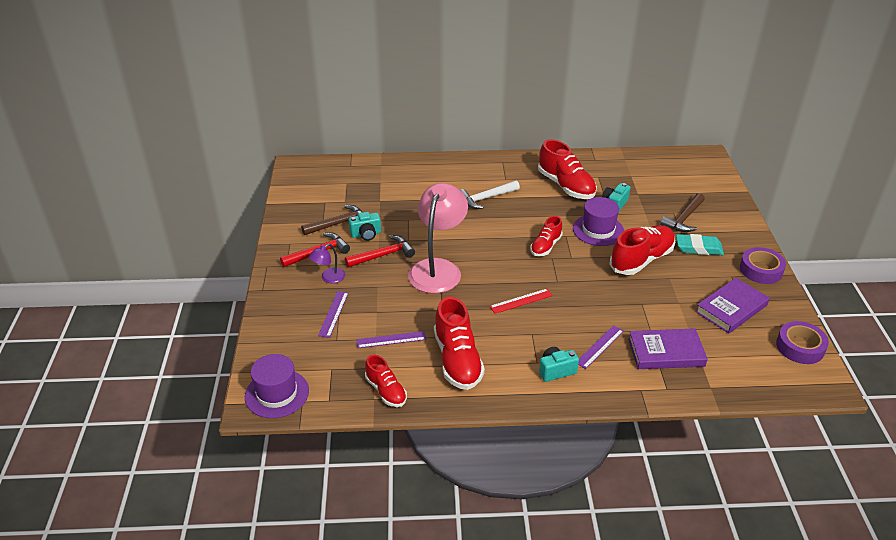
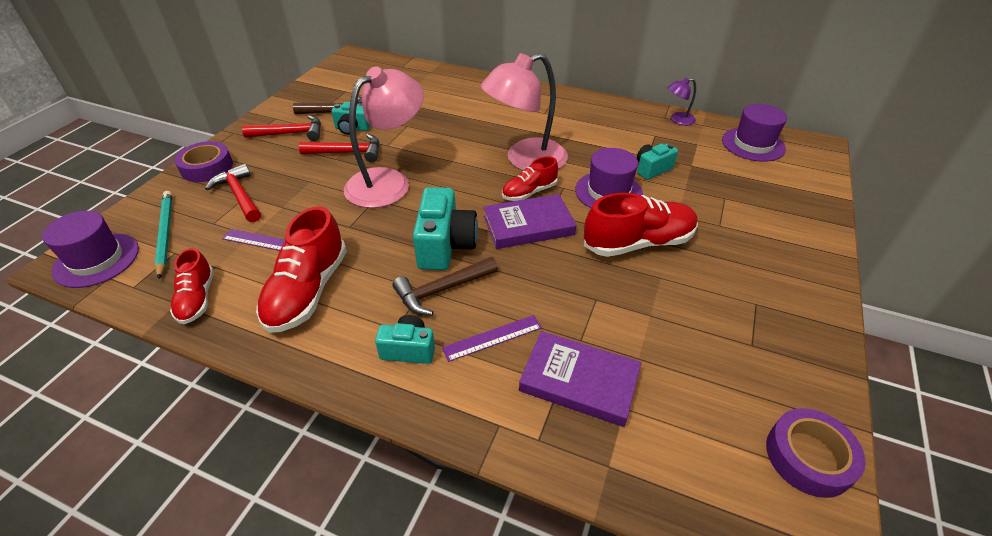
camera: 25 degrees right, 5 degrees up
(308, 359) = (165, 234): none -> turquoise pencil
(329, 278) = (274, 159): purple lamp -> purple lamp (677, 120)
(333, 314) = (239, 195): purple ruler -> red hammer
(486, 198) = (506, 126): white hammer -> none
(521, 301) = (445, 245): red ruler -> turquoise camera
(523, 222) = (525, 160): none -> pink lamp
(566, 186) = (607, 135): red shoe -> none
(667, 166) = (753, 144): none -> purple hat
(684, 219) = (734, 209): brown hammer -> brown hammer (442, 290)
(698, 248) = (730, 251): turquoise eraser -> none
(731, 308) = (726, 350): purple book -> purple book (528, 225)
(761, 270) = (809, 309): purple tape -> purple tape (207, 167)

